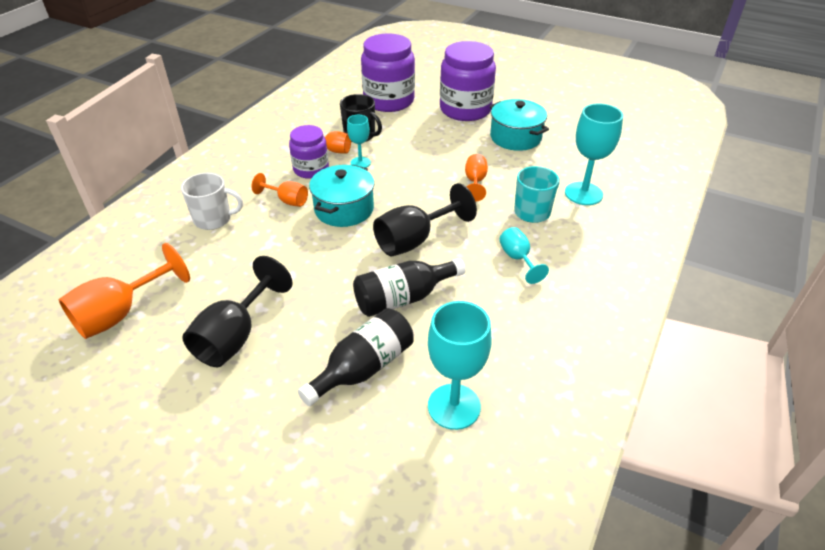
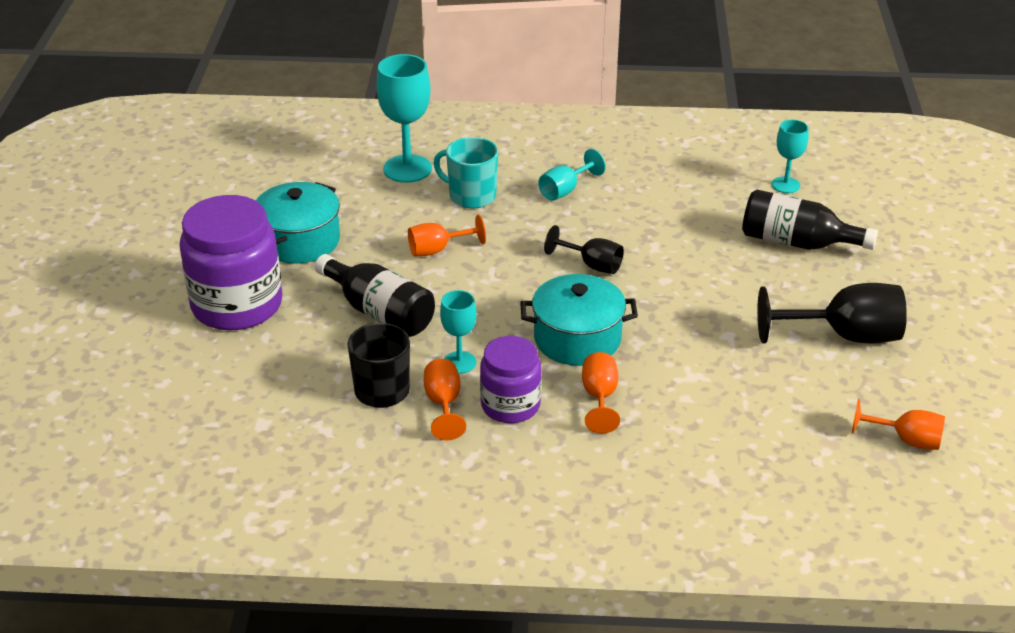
camera: 115 degrees left, 5 degrees down
(120, 314) = (906, 440): orange goblet -> orange goblet, size x0.58
(213, 219) = (693, 450): white mug -> none
(389, 101) = (247, 396): purple jar -> none
(403, 298) = (689, 246): black bottle -> black bottle (379, 312)
(414, 240) = (592, 265): black goblet -> black goblet, size x0.58
(454, 406) = (785, 185): turquoise goblet -> turquoise goblet, size x0.58

